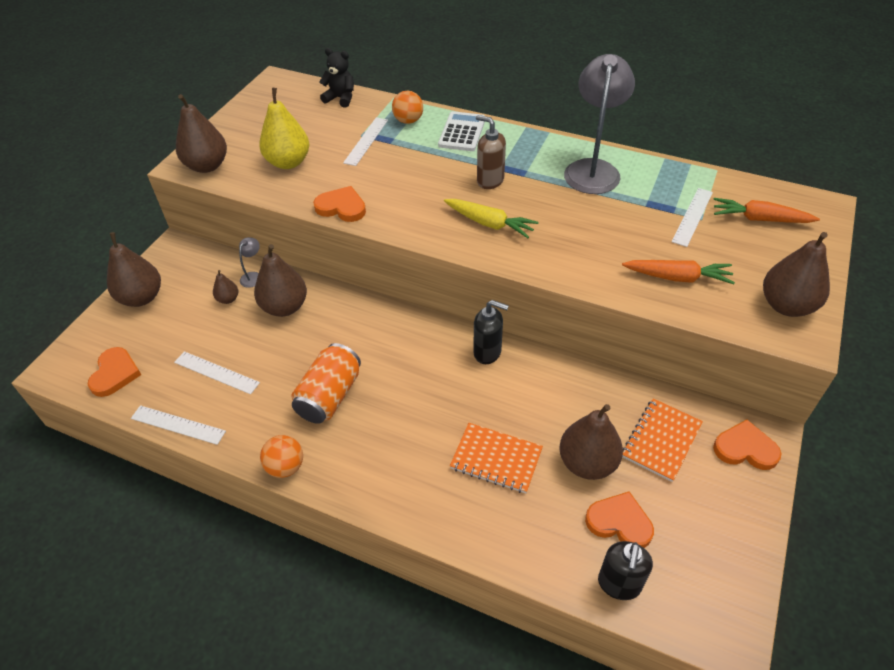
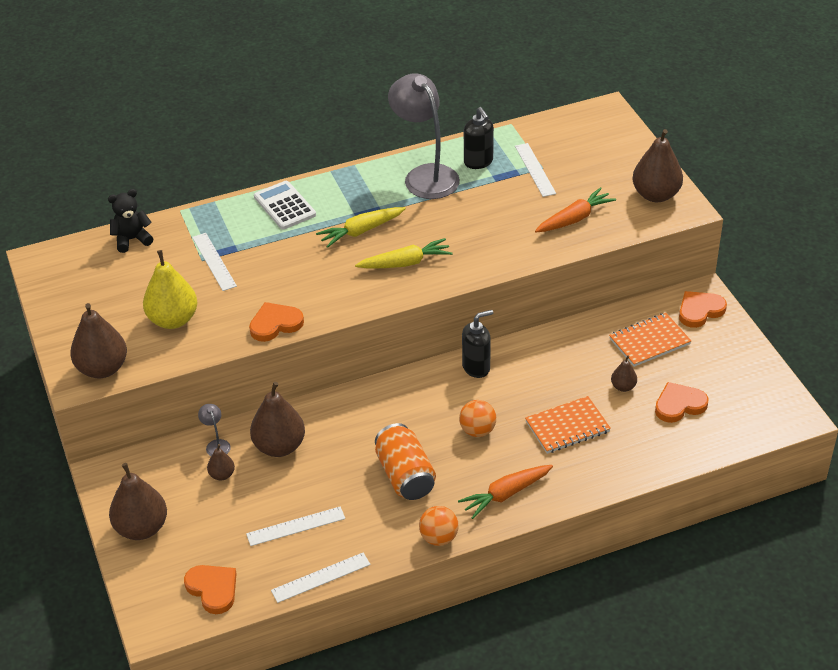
camera: 45 degrees left, 5 degrees down
(408, 121) = (224, 223): orange ball -> orange ball (477, 430)
(490, 180) = (361, 231): brown soap dispenser -> yellow carrot
(587, 463) = (623, 387): brown pear -> brown pear, size x0.49
(619, 584) = (715, 436): black soap dispenser -> black soap dispenser (478, 162)
(661, 440) = (649, 341): orange notebook -> orange notebook turned 75 degrees clockwise
(760, 219) = (578, 144): orange carrot -> orange carrot (506, 494)

